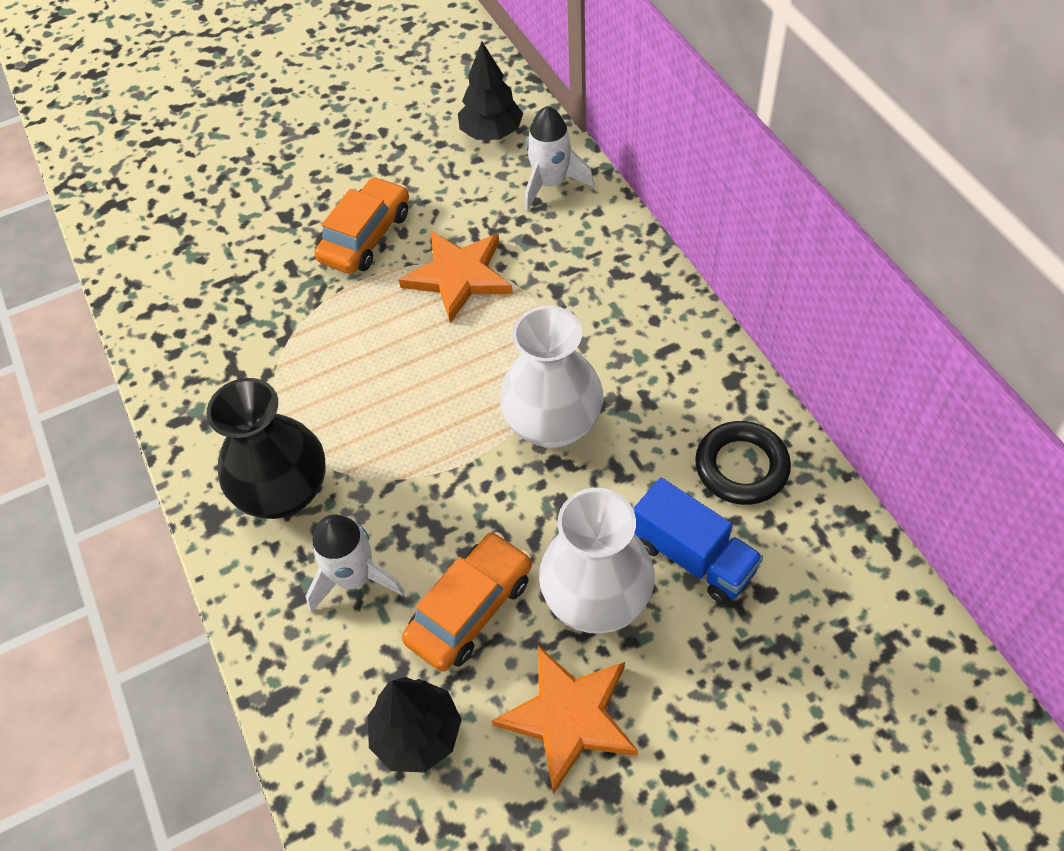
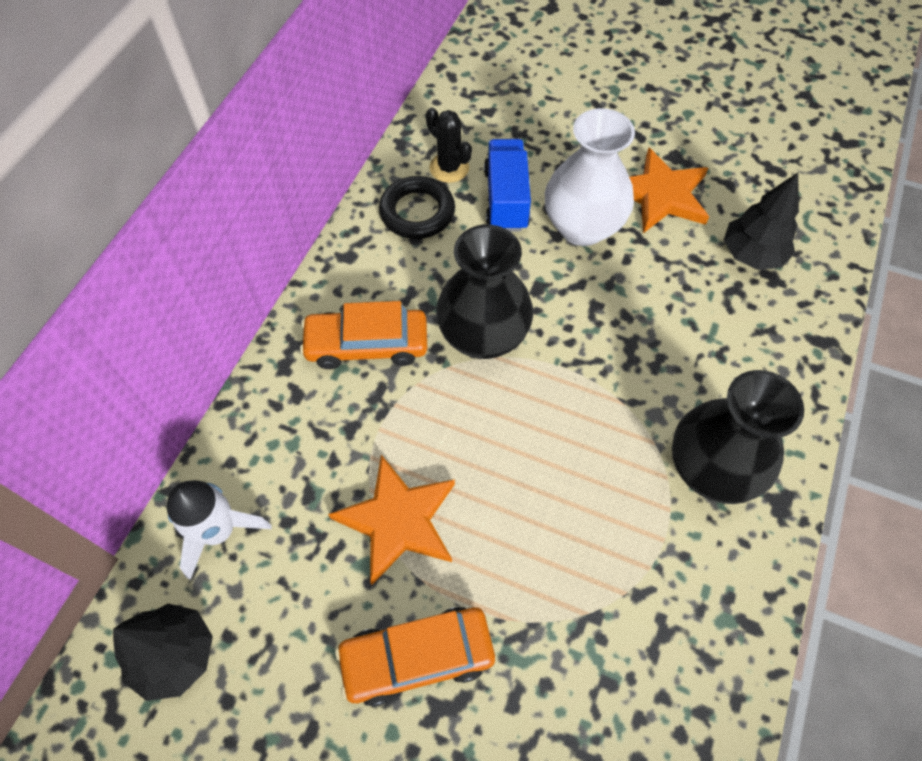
camera: 135 degrees left, 5 degrees up
(354, 578) = (713, 365): white rocket -> none
(470, 609) = (658, 285): orange car -> orange car (367, 345)
(553, 424) = (483, 336): white vase -> black vase
(781, 535) = (449, 168): none -> black cactus

